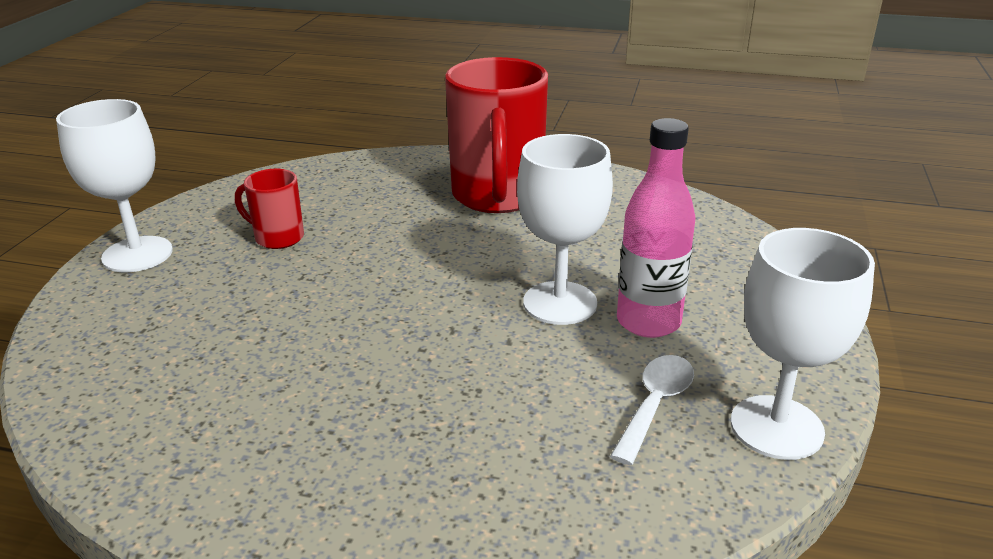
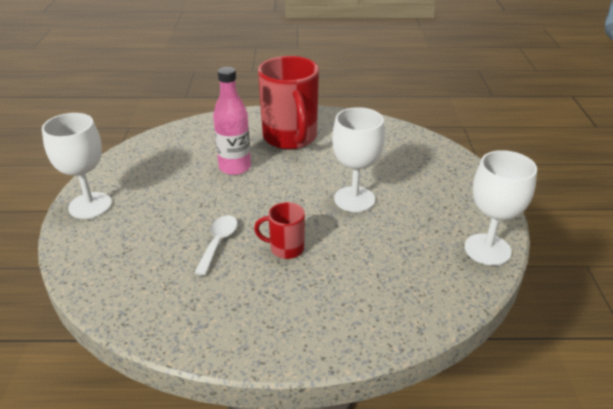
camera: 15 degrees left, 5 degrees up
(277, 238) = (172, 182): red mug -> red mug (285, 248)
(648, 322) = (405, 203): pink bottle -> pink bottle (235, 167)
(655, 405) = (426, 248): white spoon -> white spoon (218, 243)

